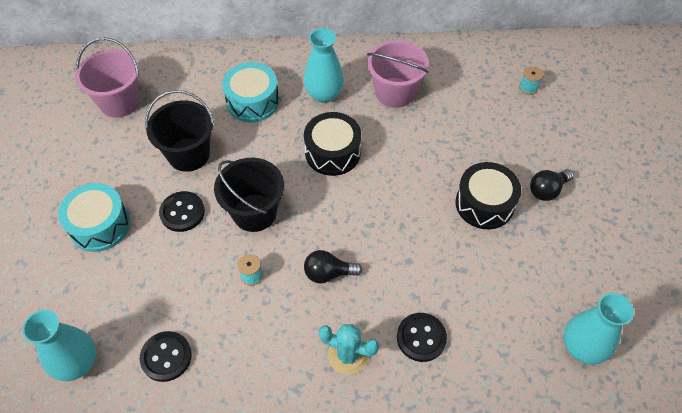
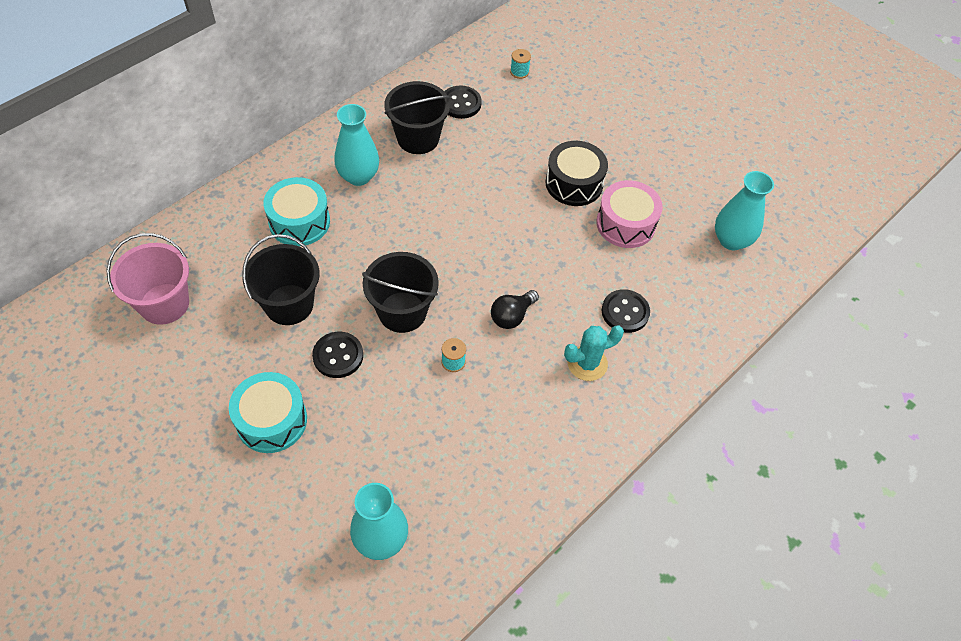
camera: 45 degrees left, 0 degrees up
(166, 357) = (451, 474): black button -> black button (461, 103)
(332, 152) = (417, 220): black drum -> none
(394, 92) = (418, 138): pink bucket -> black bucket
(496, 266) = (625, 224): none -> pink drum
(547, 190) = (607, 144): black light bulb -> none

